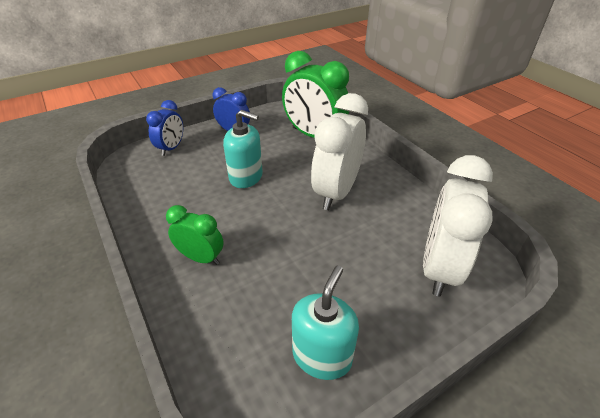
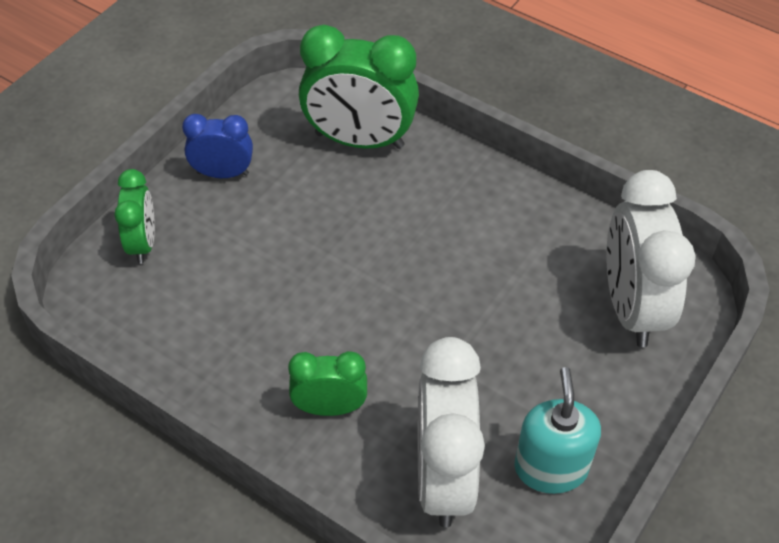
camera: 25 degrees left, 10 degrees up
(171, 148) = (143, 243): blue clock -> green clock
(246, 177) = (303, 256): turquoise soap dispenser -> none
(336, 192) = (450, 238): white clock -> white clock (443, 476)

